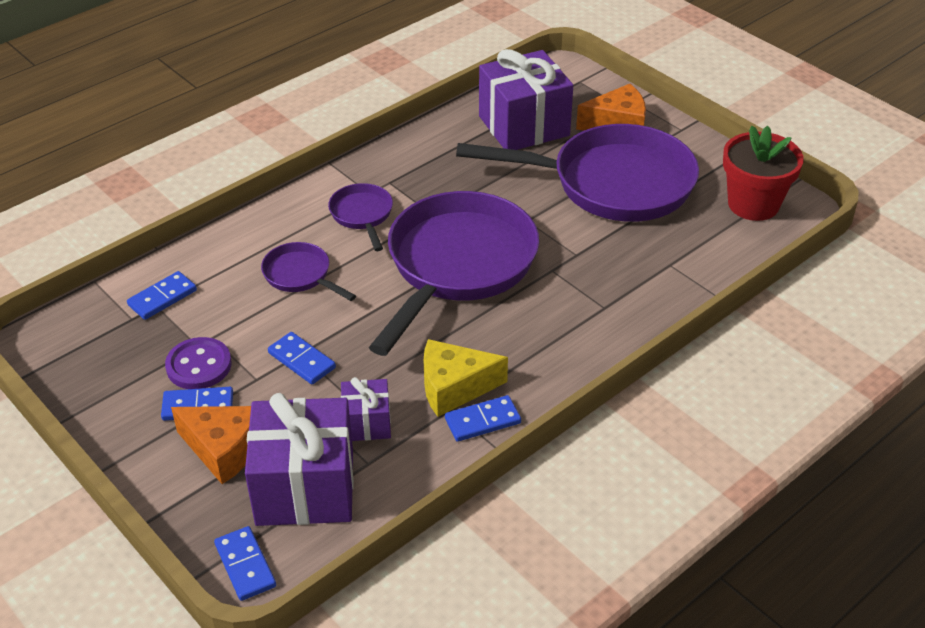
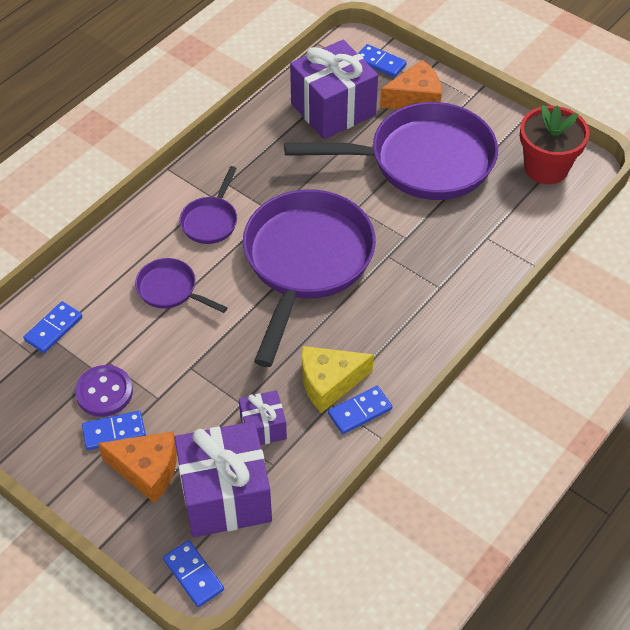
camera: 10 degrees left, 10 degrees up
(302, 360) = (193, 374): blue domino -> blue domino (380, 63)
(362, 215) = (210, 221): purple pan -> purple pan turned 135 degrees counterclockwise

